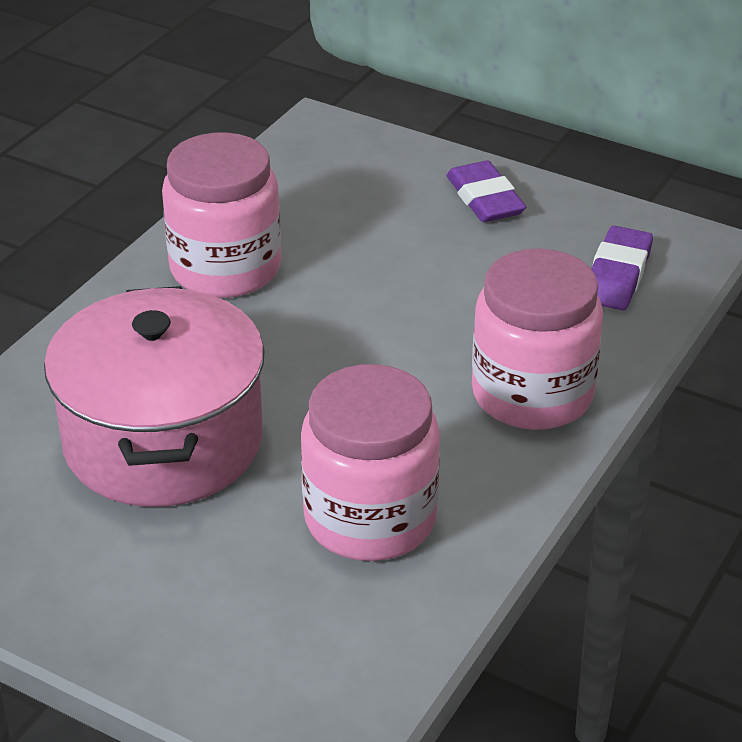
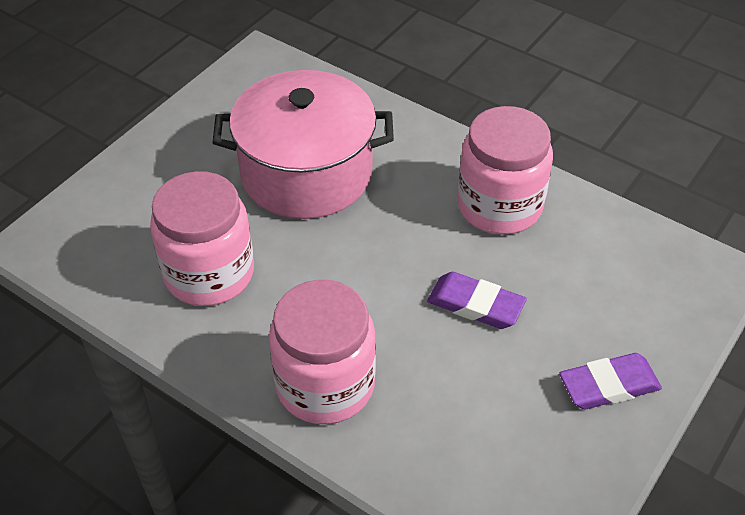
camera: 95 degrees right, 10 degrees up
(617, 275) = (486, 476): purple eraser -> purple eraser (475, 305)

